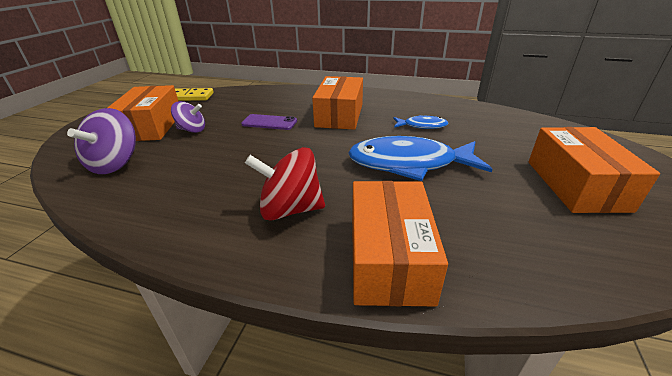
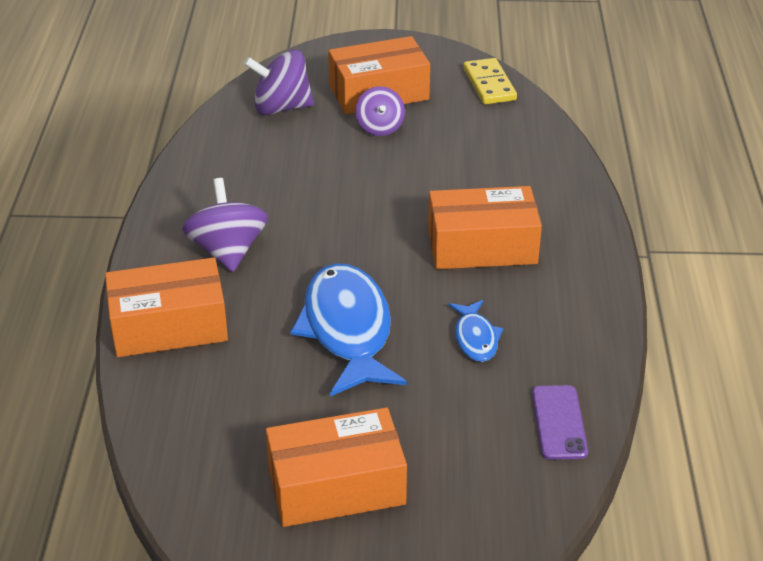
camera: 75 degrees right, 5 degrees up
(269, 122) = (428, 185): purple phone -> purple phone (559, 422)
(290, 209) = (227, 251): red spinning top -> purple spinning top

